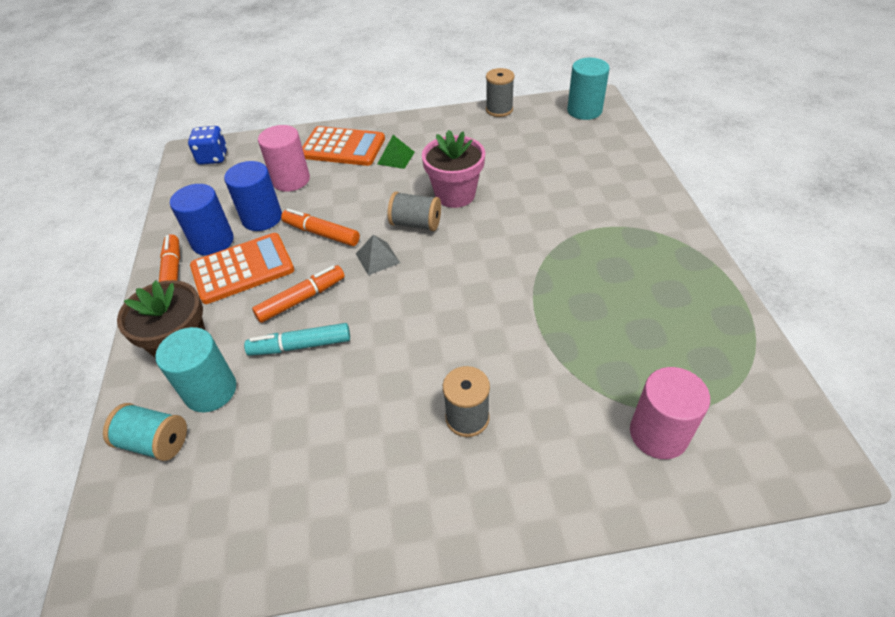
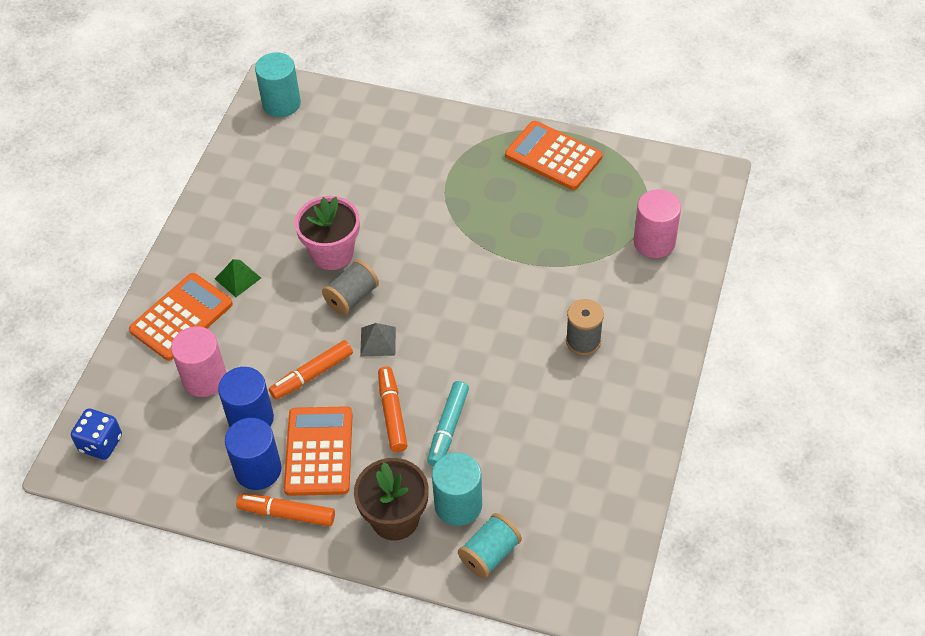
camera: 65 degrees left, 5 degrees up
(499, 110) = (224, 165): grey spool -> none
(695, 292) = (553, 156): none -> orange calculator

